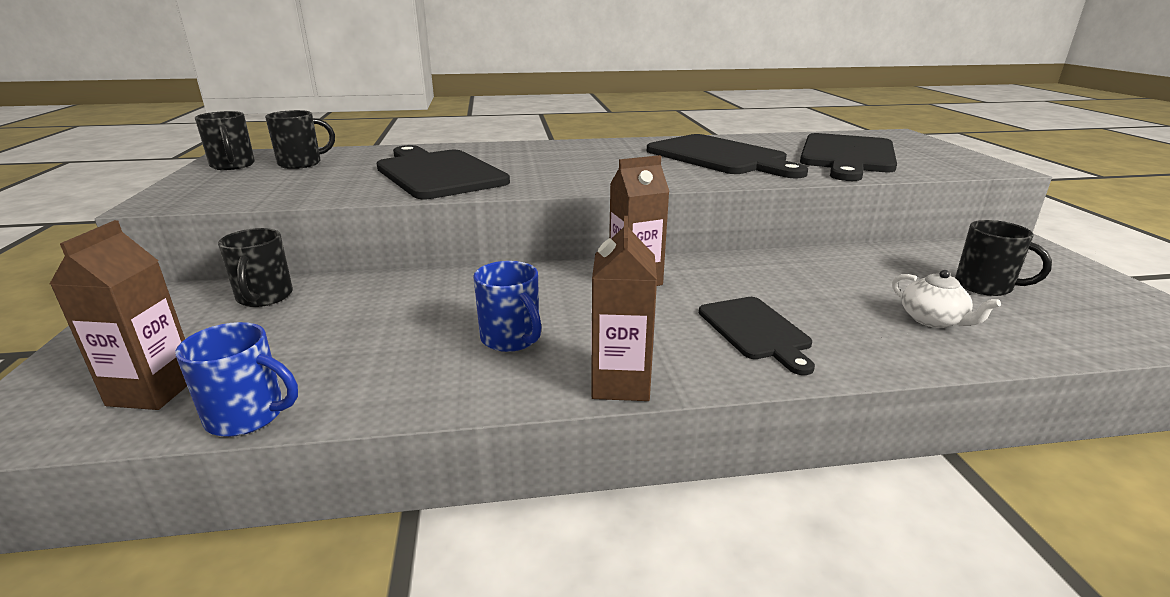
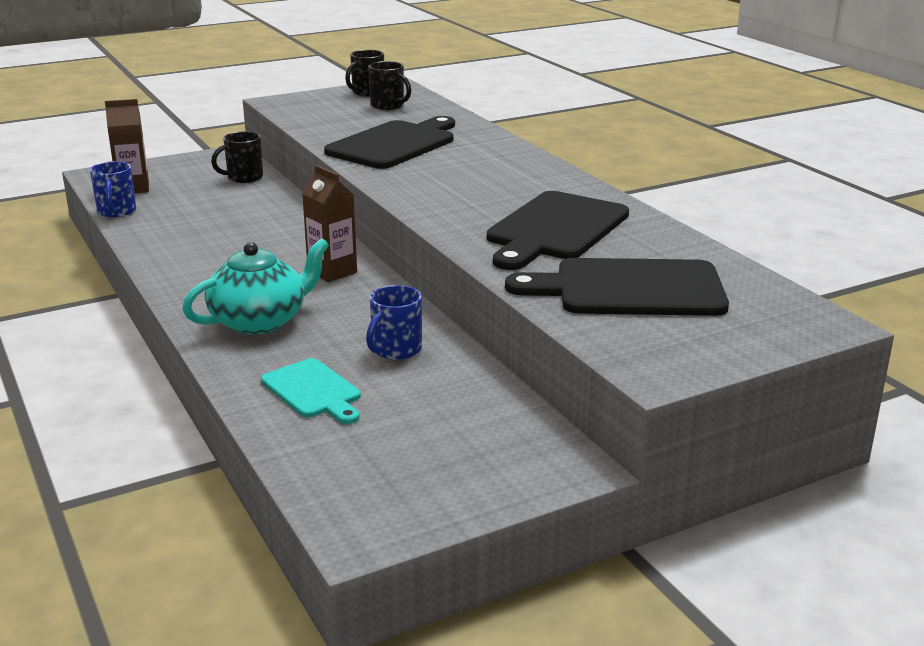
camera: 70 degrees right, 0 degrees up
(511, 339) = (216, 249): blue mug -> blue mug (395, 350)
(620, 384) = (171, 286): brown carton -> none
(755, 331) = (260, 321): black cutting board -> turquoise teapot
(933, 320) = (313, 391): white teapot -> turquoise cutting board
(985, 286) = (410, 424): black mug -> none

